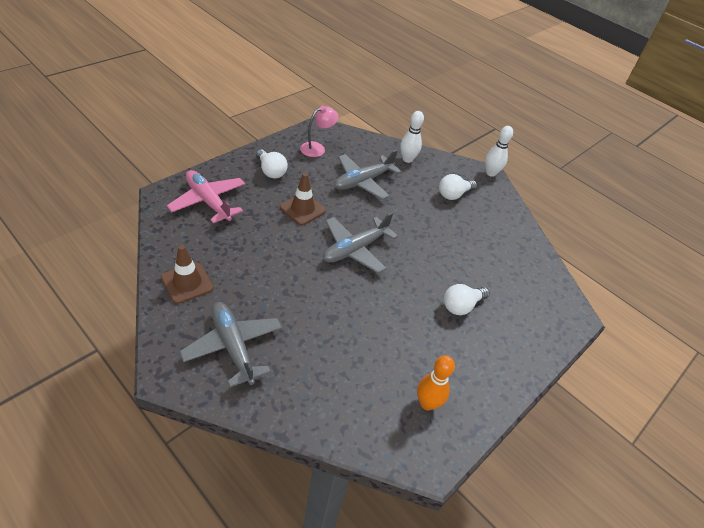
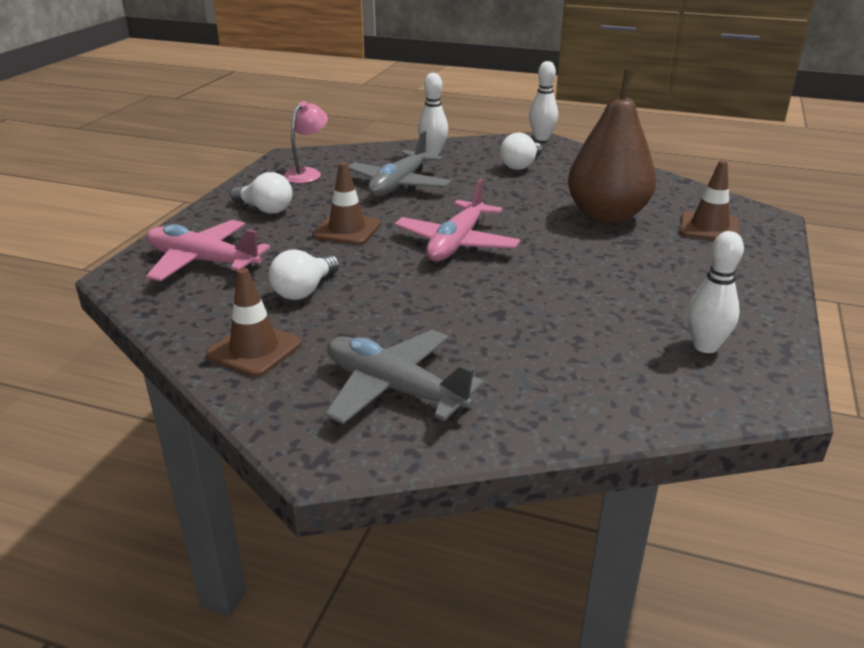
camera: 20 degrees left, 15 degrees down
(355, 249) = (457, 244): grey plane -> pink plane
(427, 403) = (705, 346): orange bowling pin -> white bowling pin
(461, 306) = (640, 250): white light bulb -> white light bulb (304, 290)
(468, 266) = (607, 216): none -> brown pear
(526, 307) = (709, 227): none -> brown traffic cone

